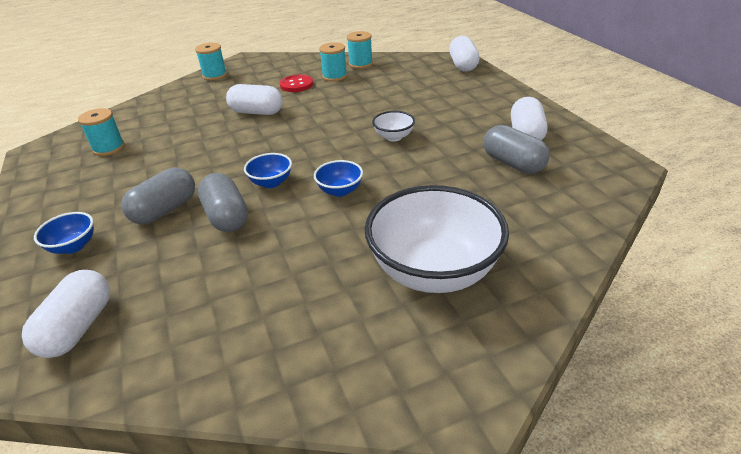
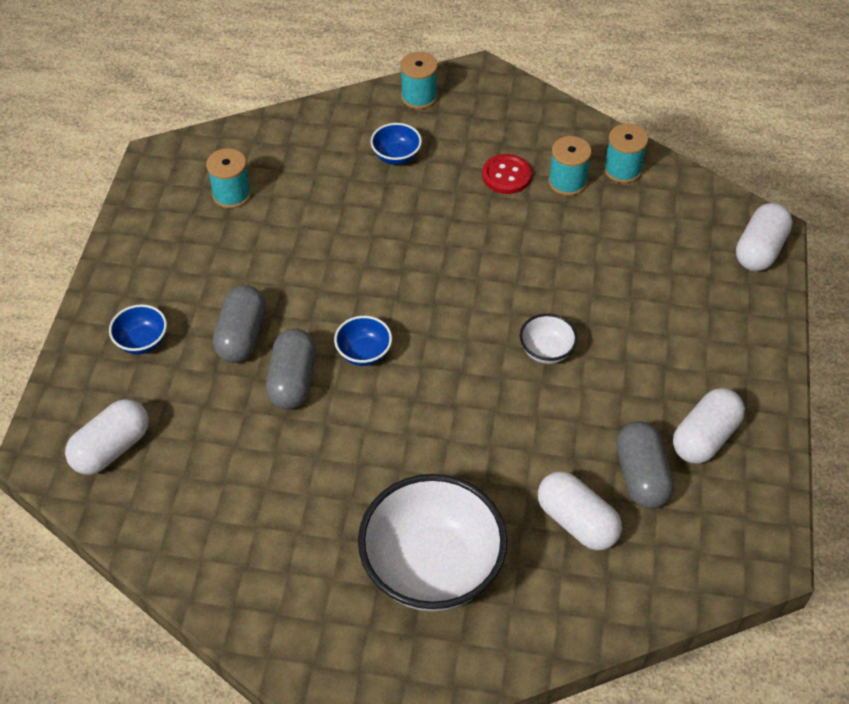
camera: 30 degrees right, 15 degrees up
(165, 210) = (242, 336): grey capsule -> grey capsule turned 60 degrees counterclockwise
(257, 112) = (423, 212): white capsule -> white capsule (576, 521)
(340, 191) = (423, 407): blue bowl -> blue bowl (396, 156)

